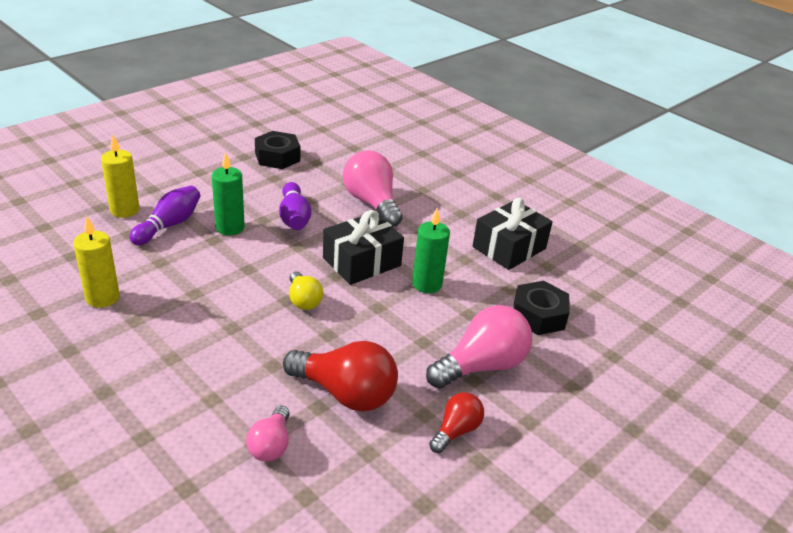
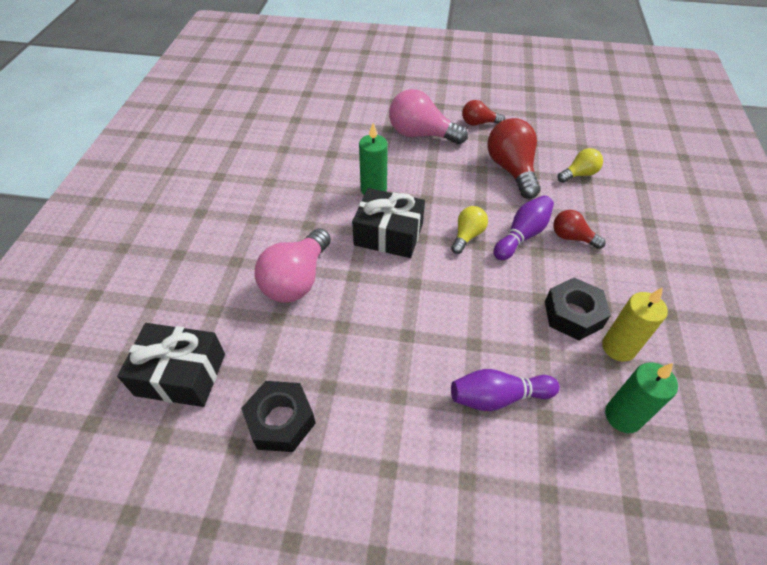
camera: 125 degrees left, 15 degrees up
(125, 210) = (525, 462): yellow candle -> none
(212, 361) = (572, 237): none -> red light bulb
(230, 227) = (445, 347): green candle -> green candle (623, 416)
(271, 445) = (579, 174): pink light bulb -> yellow light bulb
(294, 217) = (378, 315): purple bowling pin -> purple bowling pin (522, 235)
(509, 248) = (279, 173): black gift -> black gift (181, 374)
(538, 315) = (346, 132): black nut -> black nut (573, 314)

